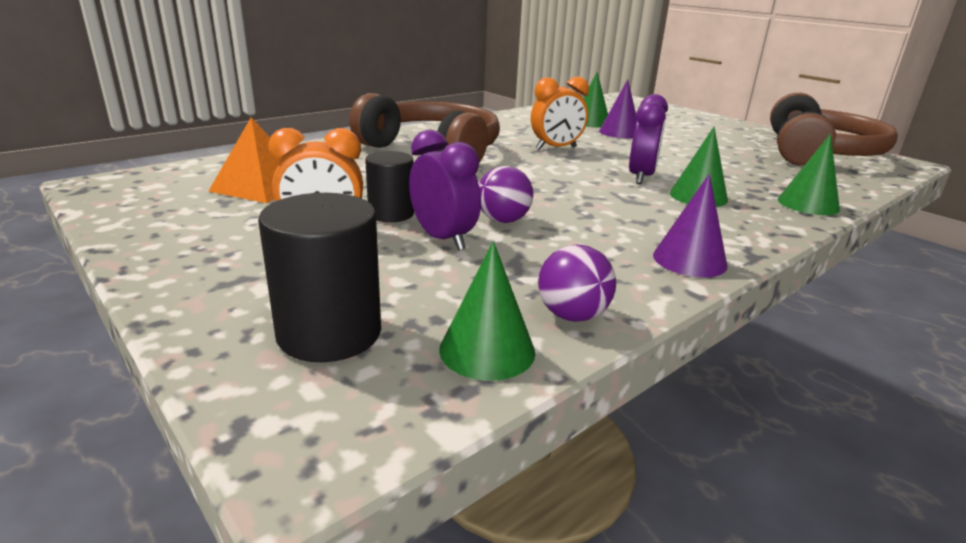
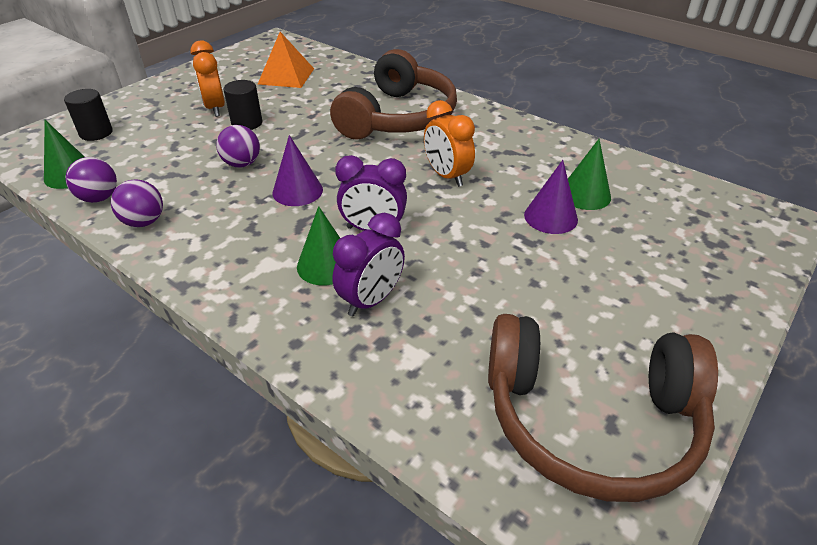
camera: 80 degrees right, 15 degrees up
(329, 333) = (96, 133): black cylinder -> black cylinder, size x0.65
(443, 239) = (206, 146): purple clock -> purple clock (371, 300)
(636, 279) = (144, 222): none -> purple ball
(689, 260) = (174, 248): purple cone -> purple cone (297, 191)
(808, 204) = (325, 350): green cone -> none

